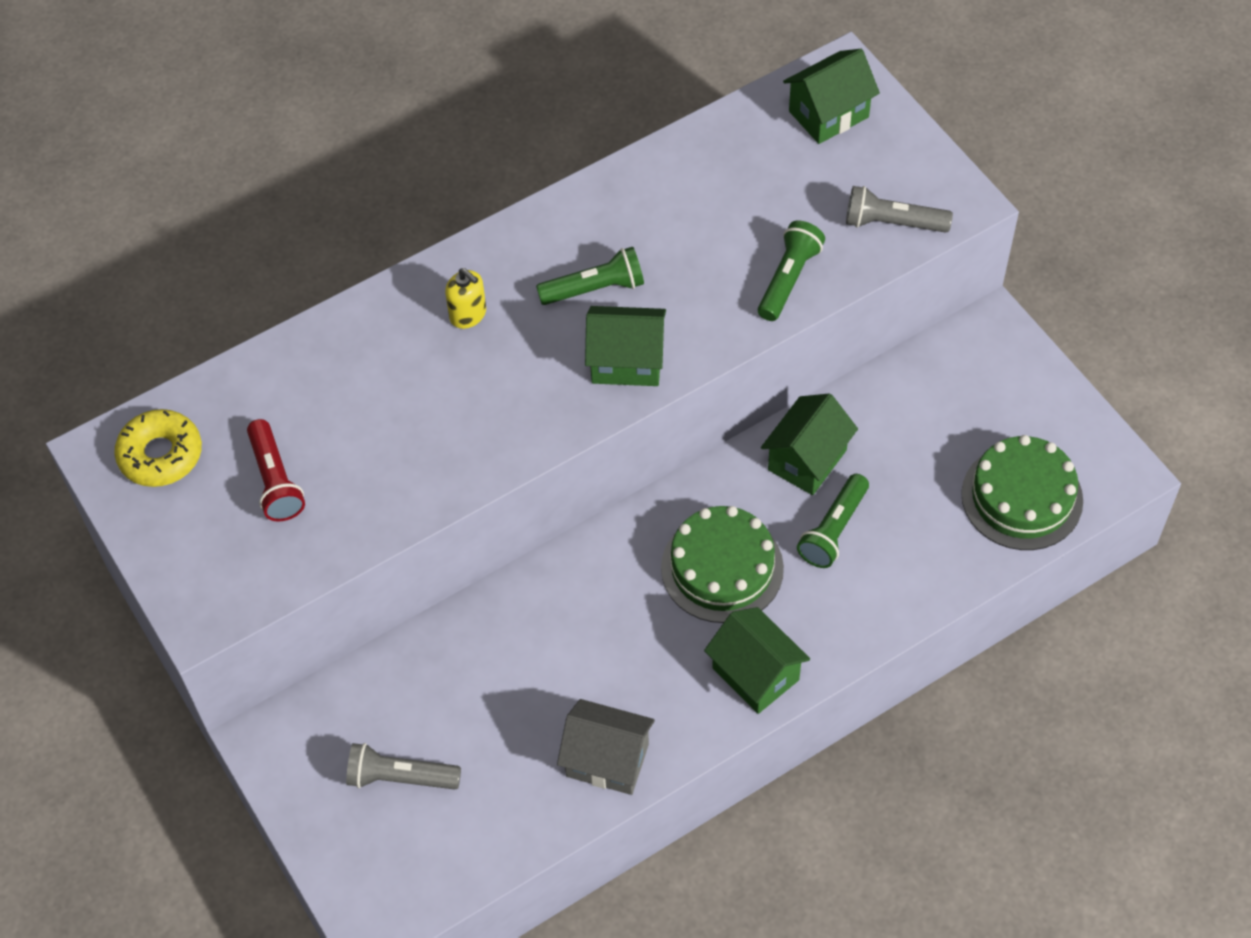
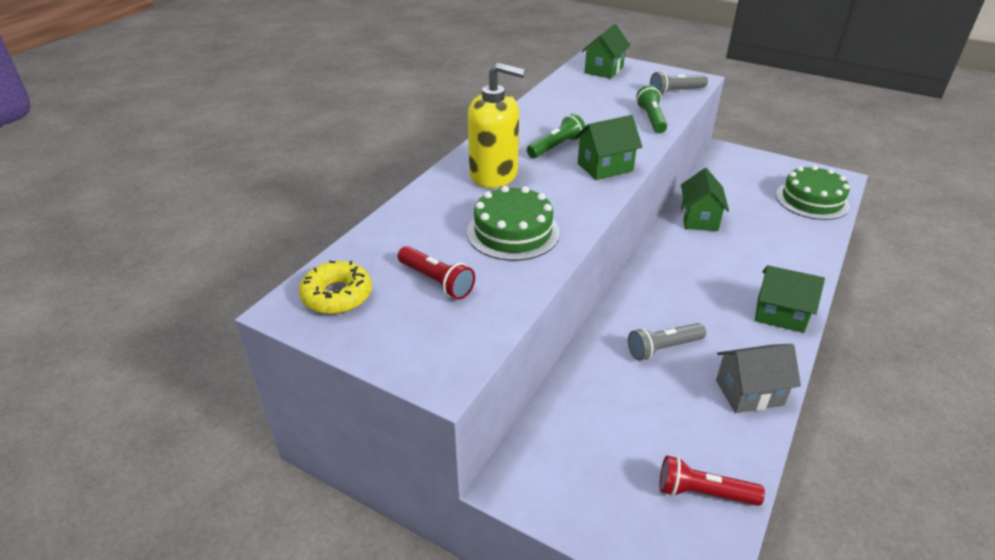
camera: 30 degrees left, 20 degrees down
(400, 777) = (629, 463): grey flashlight -> grey flashlight (663, 348)
(448, 845) = (703, 493): none -> red flashlight
(468, 314) = (494, 174): yellow soap dispenser -> yellow soap dispenser, size x2.15
(722, 568) = (708, 275): green cake -> green cake (513, 232)
(833, 530) = (744, 240): green flashlight -> none

